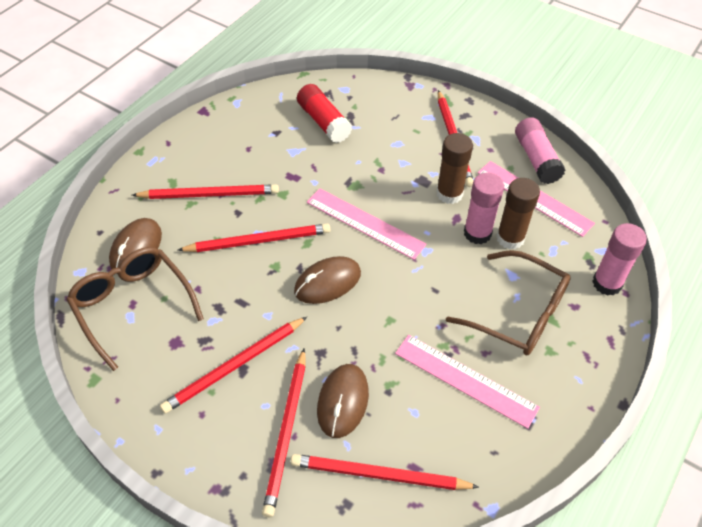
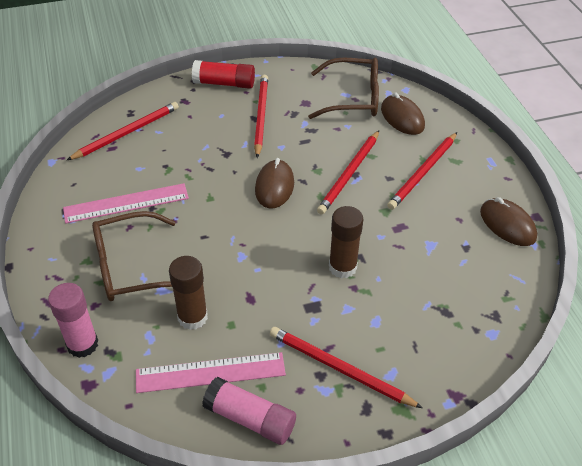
camera: 130 degrees right, 5 degrees down
(286, 432) = (195, 114): red pencil -> none
(323, 122) = (453, 287): red glue stick -> red glue stick (224, 83)
(342, 402) = (184, 144): brown mouse -> brown mouse (507, 224)
(365, 223) = (306, 239): pink ruler -> none
(449, 194) = (279, 313): brown glue stick -> brown glue stick (342, 267)
(477, 233) = (221, 300): pink glue stick -> none

